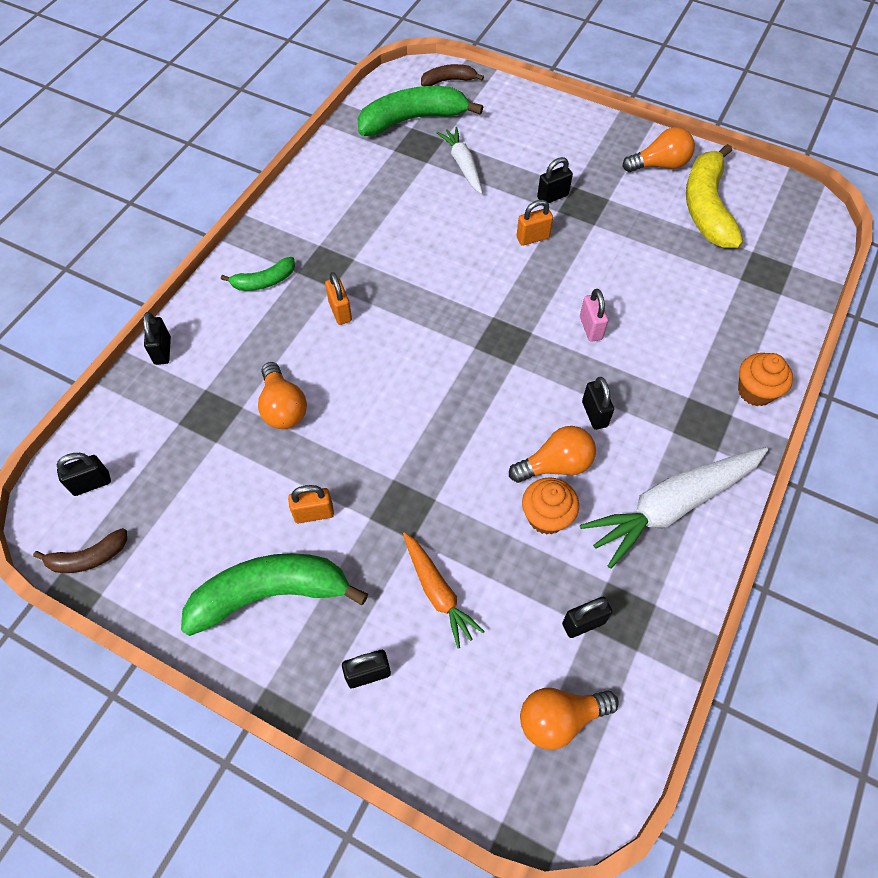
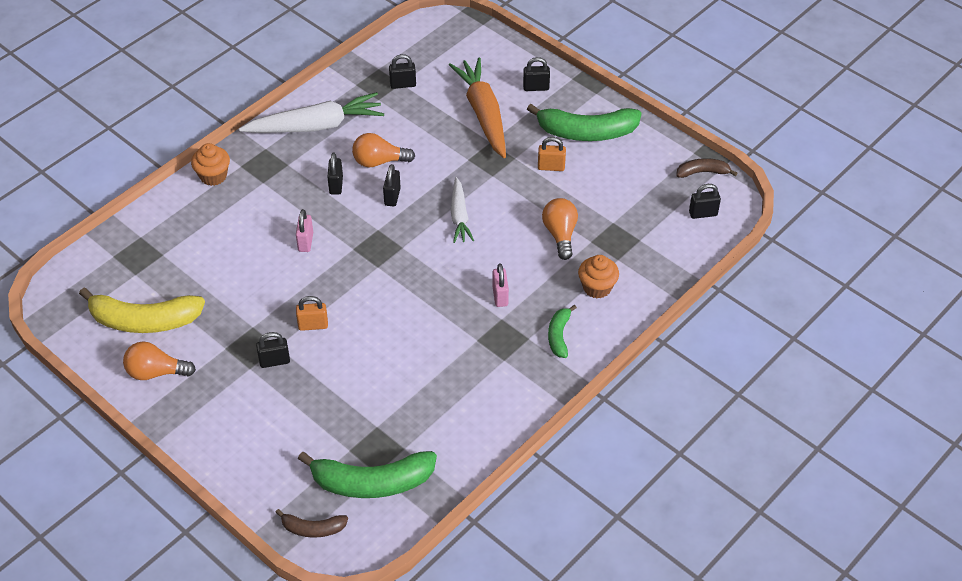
camera: 165 degrees left, 10 degrees down
(162, 351) = (650, 294): black padlock -> black padlock (392, 197)
(264, 281) = (559, 335): green banana -> green banana turned 75 degrees counterclockwise
(340, 311) = (500, 296): orange padlock -> pink padlock
(438, 592) = (483, 114): orange carrot -> orange carrot, size x1.74
(462, 165) = (343, 414): white carrot -> white carrot (459, 216)
(546, 517) = (399, 136): orange cupcake -> orange cupcake (597, 287)
(559, 719) = (436, 51): orange light bulb -> none
(706, 207) = (144, 320): yellow banana -> yellow banana turned 75 degrees clockwise

